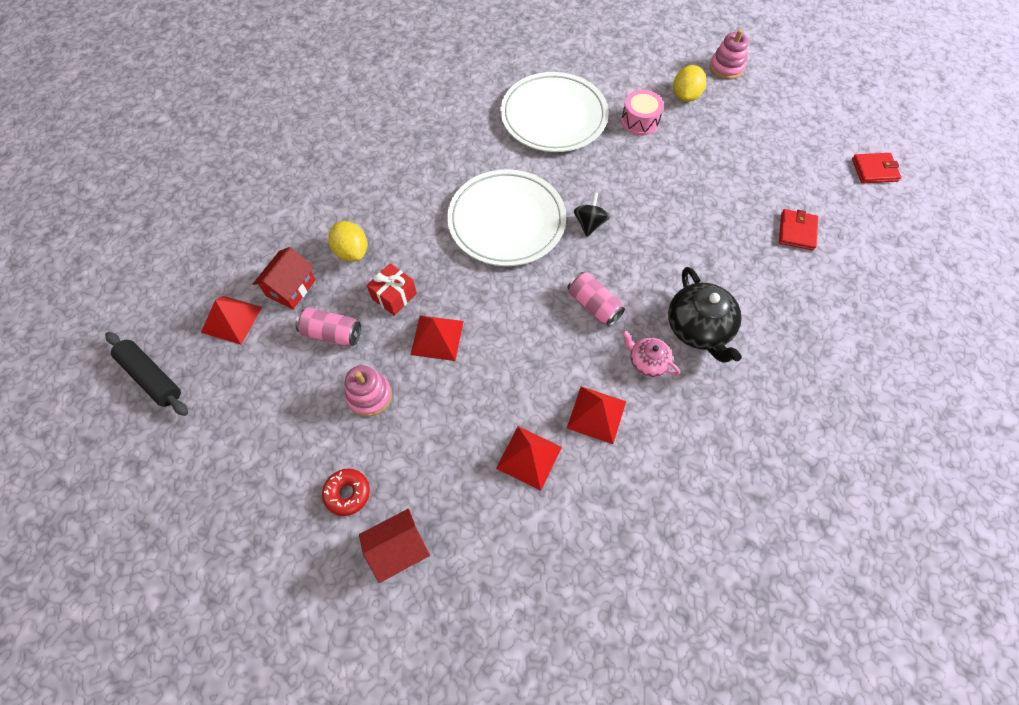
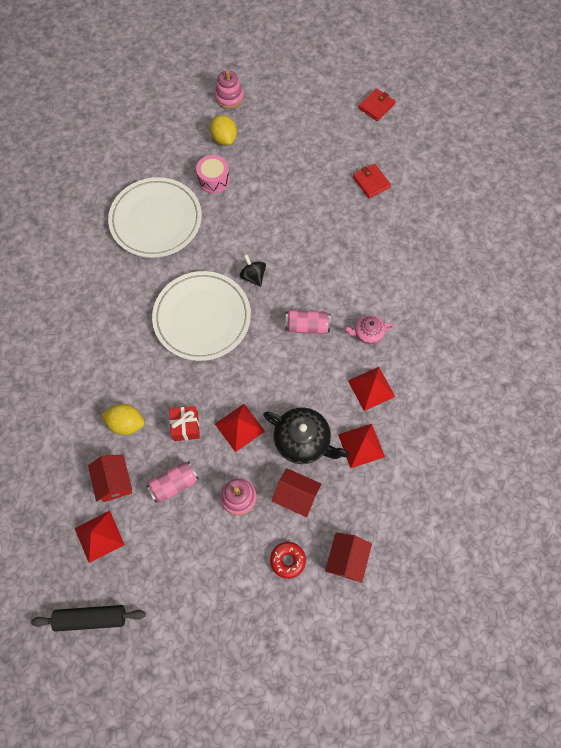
camera: 45 degrees left, 5 degrees up
(418, 444) = (296, 496): none -> red house
(699, 328) = (375, 289): black teapot -> black teapot (303, 441)

